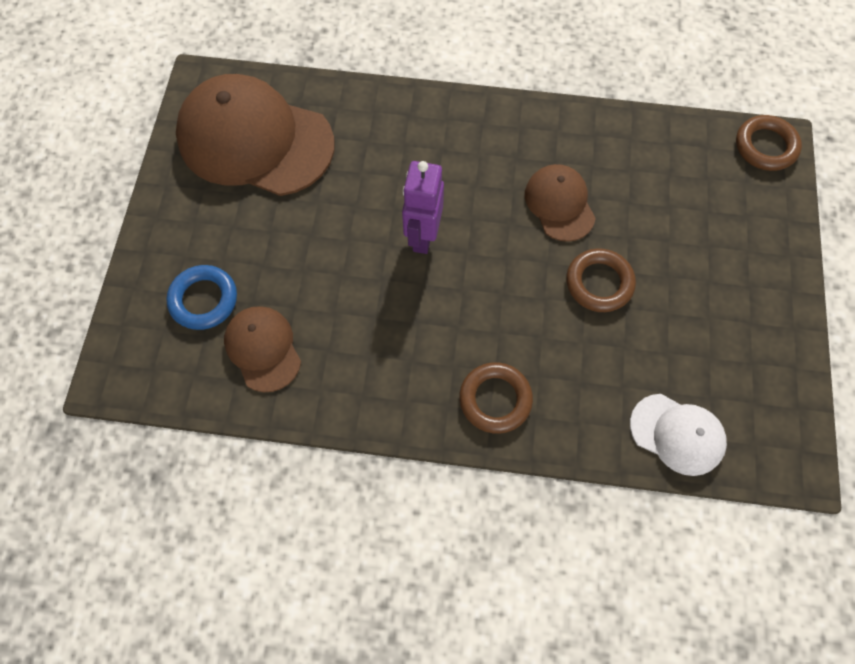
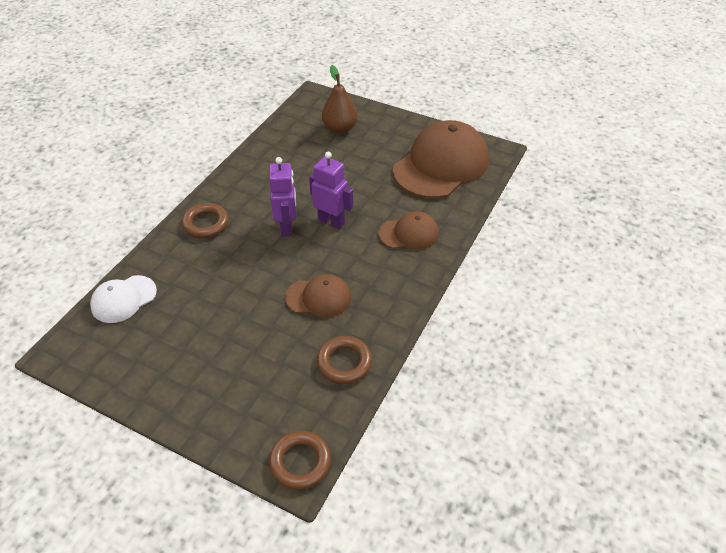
camera: 110 degrees right, 20 degrees down
(204, 300) = (340, 129): blue ring -> brown pear
(263, 349) = (297, 144): brown cap -> brown cap (409, 233)
(456, 287) = (287, 227): none -> purple robot
(599, 283) = (246, 297): brown ring -> brown ring (344, 362)

